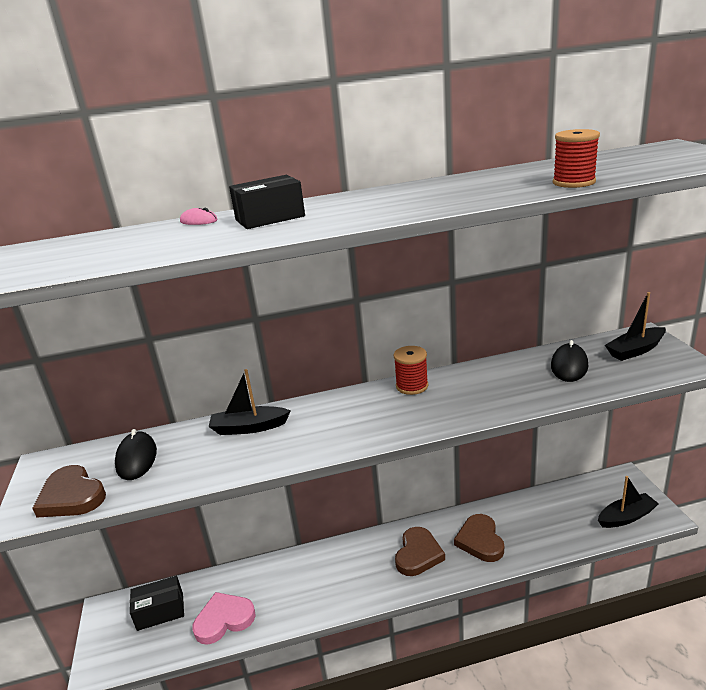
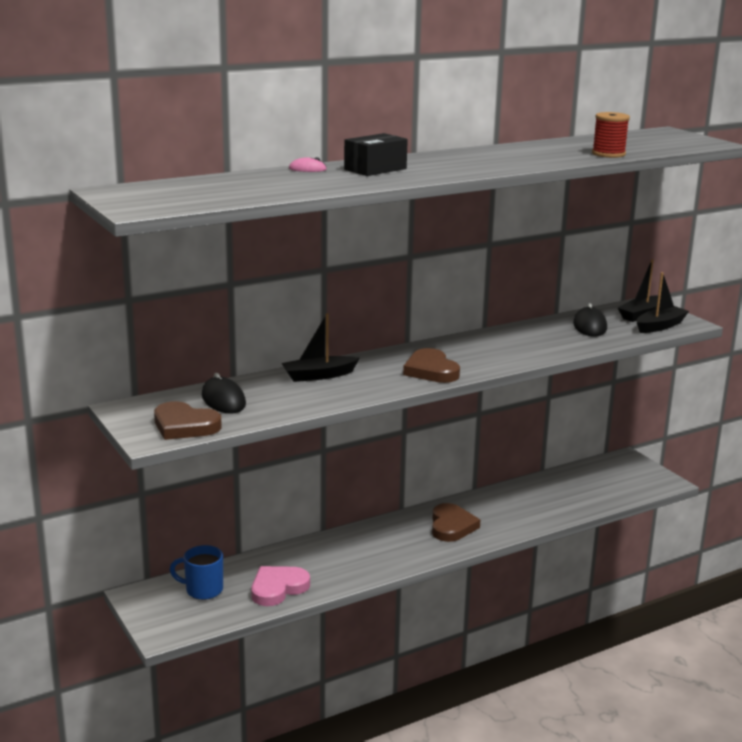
camera: 20 degrees left, 5 degrees down
(160, 611) = (203, 590): black box -> blue mug
(412, 386) = (455, 343): red spool -> none
(480, 541) = (507, 512): brown heart -> brown heart (431, 370)
(626, 517) = (636, 485): black boat -> black boat (660, 326)

